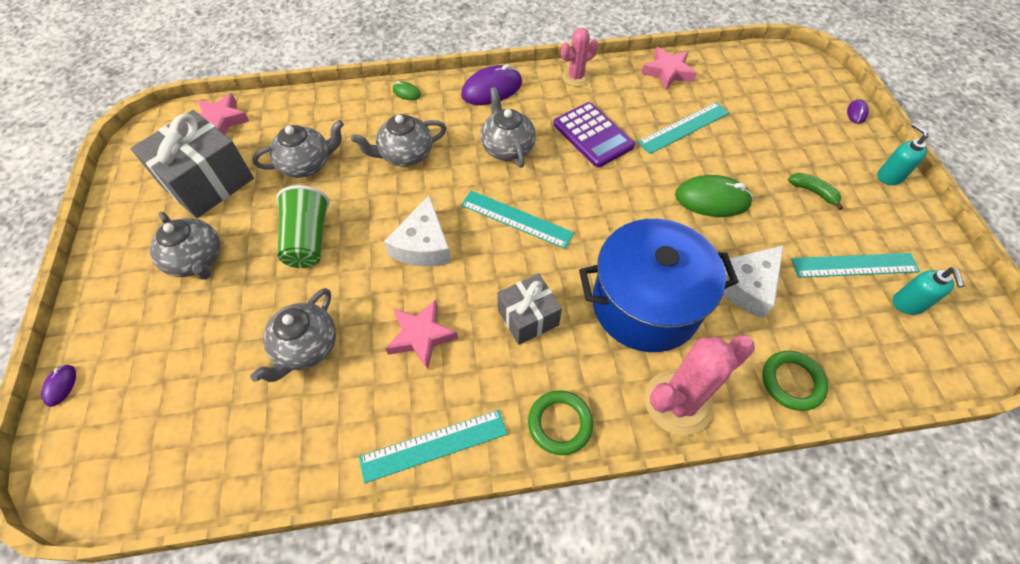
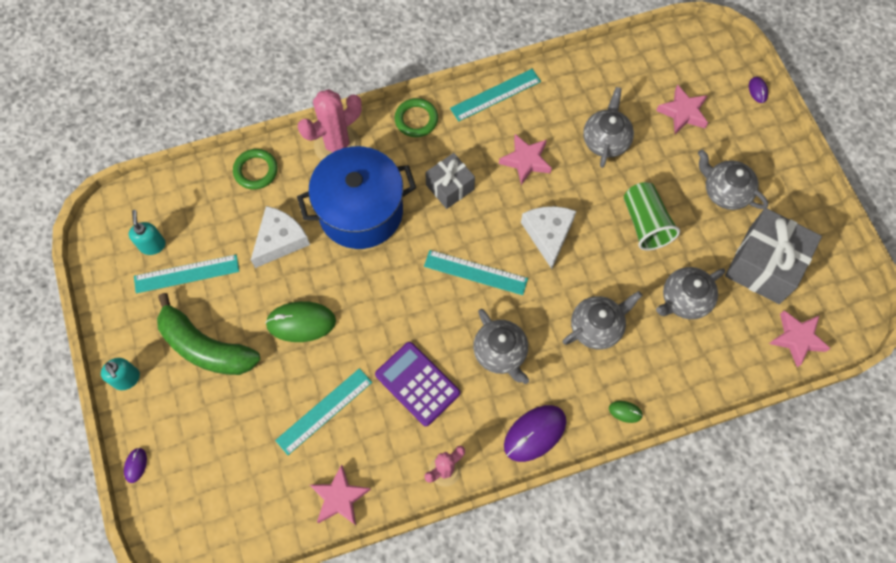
camera: 170 degrees right, 10 degrees up
(183, 369) = (683, 113): none -> pink star
(813, 192) = (205, 347): green banana -> green banana, size x2.30

